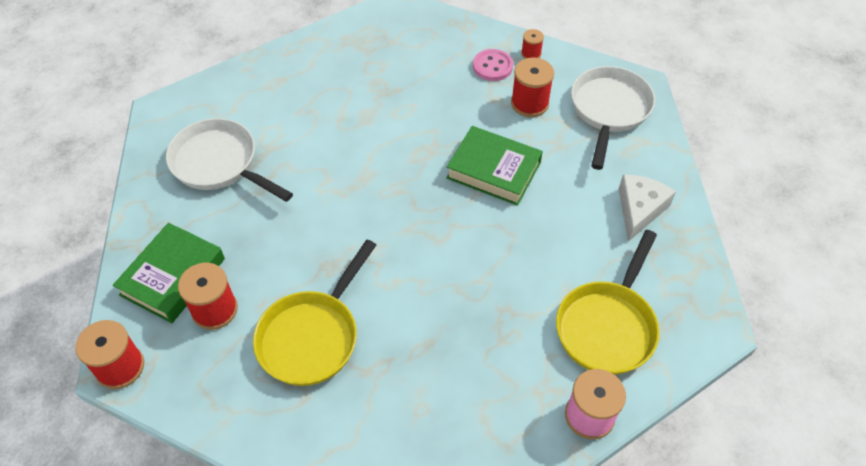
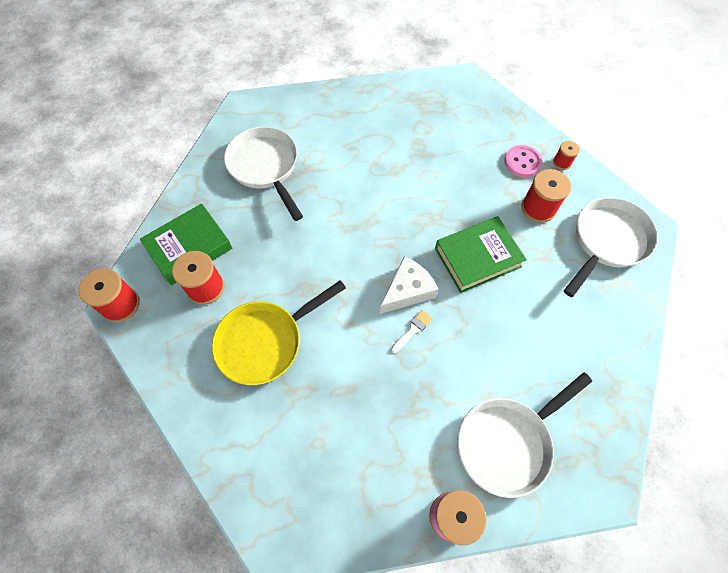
camera: 25 degrees right, 10 degrees up
(463, 262) = (412, 330): none -> white brush
(493, 170) = (477, 257): green book -> green book turned 75 degrees counterclockwise
(607, 326) = (507, 442): yellow pan -> white pan
(639, 210) = (589, 346): white cheese -> white cheese (407, 291)

